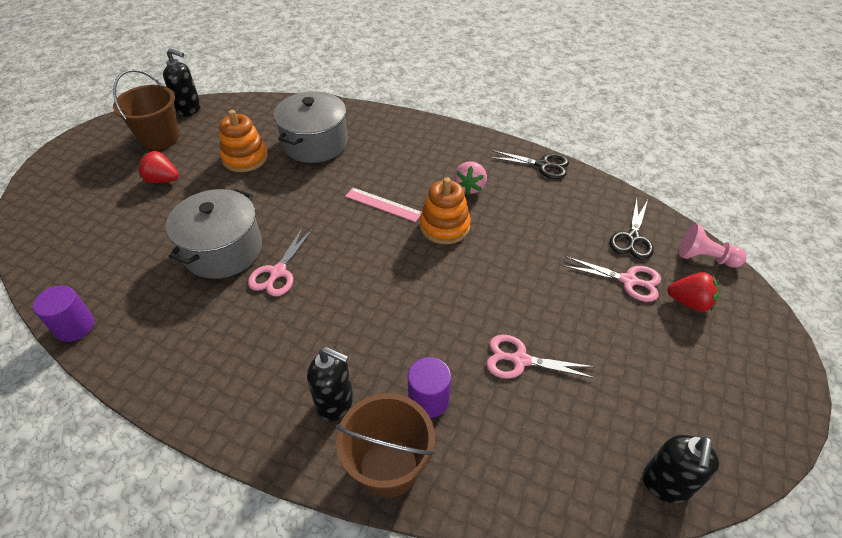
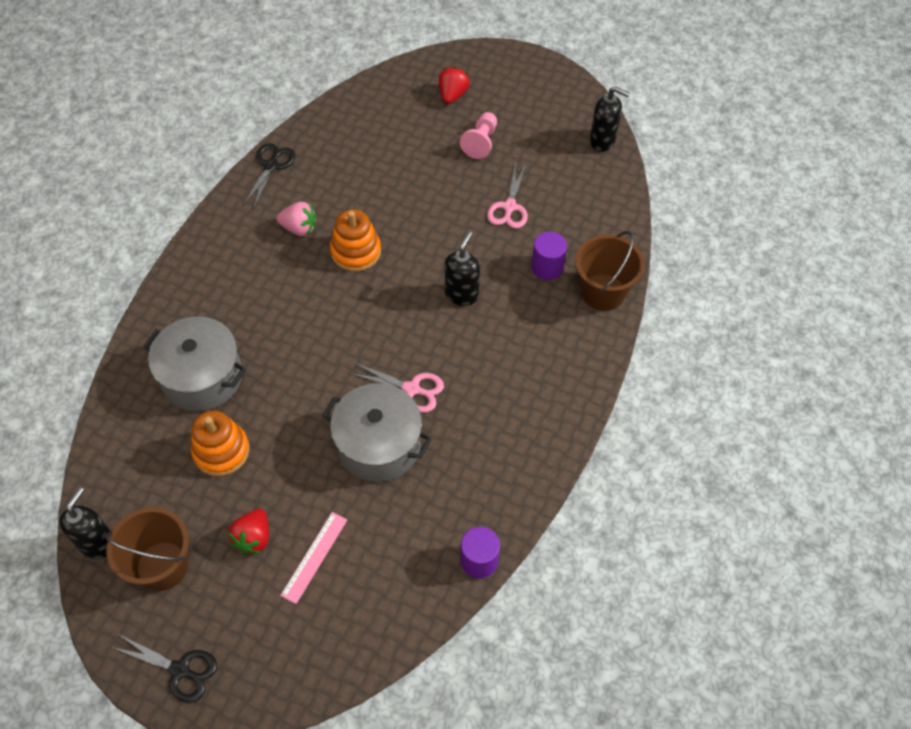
camera: 90 degrees left, 10 degrees up
(335, 403) = (553, 329): black soap dispenser -> black soap dispenser (462, 294)
(383, 204) = (319, 303): pink ruler -> pink ruler (314, 557)
(628, 281) = (429, 127): pink scissors -> none
(632, 238) = (380, 115): black scissors -> black scissors (180, 670)
(705, 258) = (405, 74): pink pawn -> pink pawn (481, 142)

